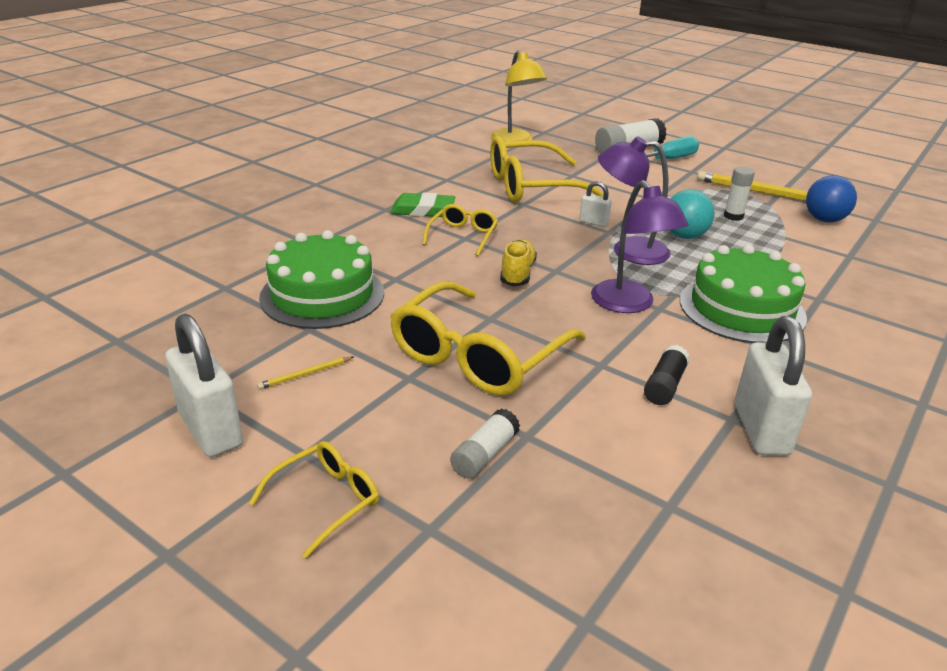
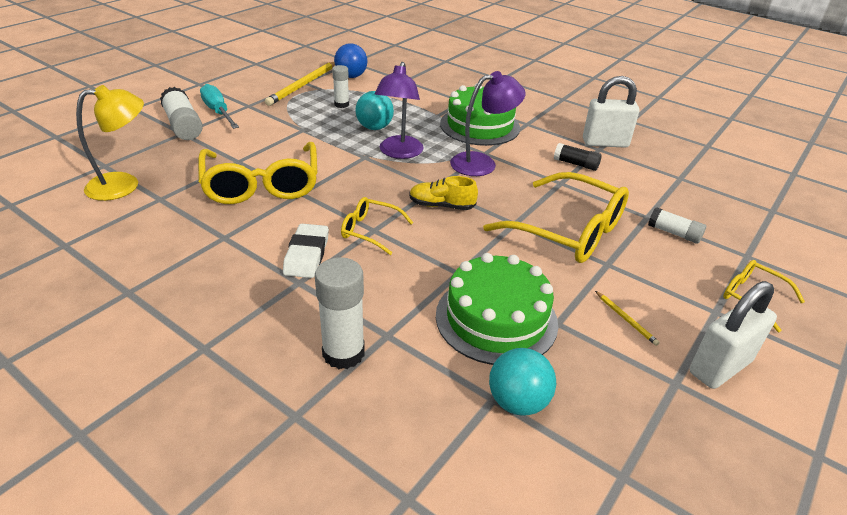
camera: 90 degrees left, 5 degrees up
(216, 298) = (517, 402): none -> turquoise ball
(296, 228) = (343, 353): none -> white glue stick
(423, 210) = (306, 255): green eraser -> white eraser
(593, 222) = (347, 161): white padlock -> none

